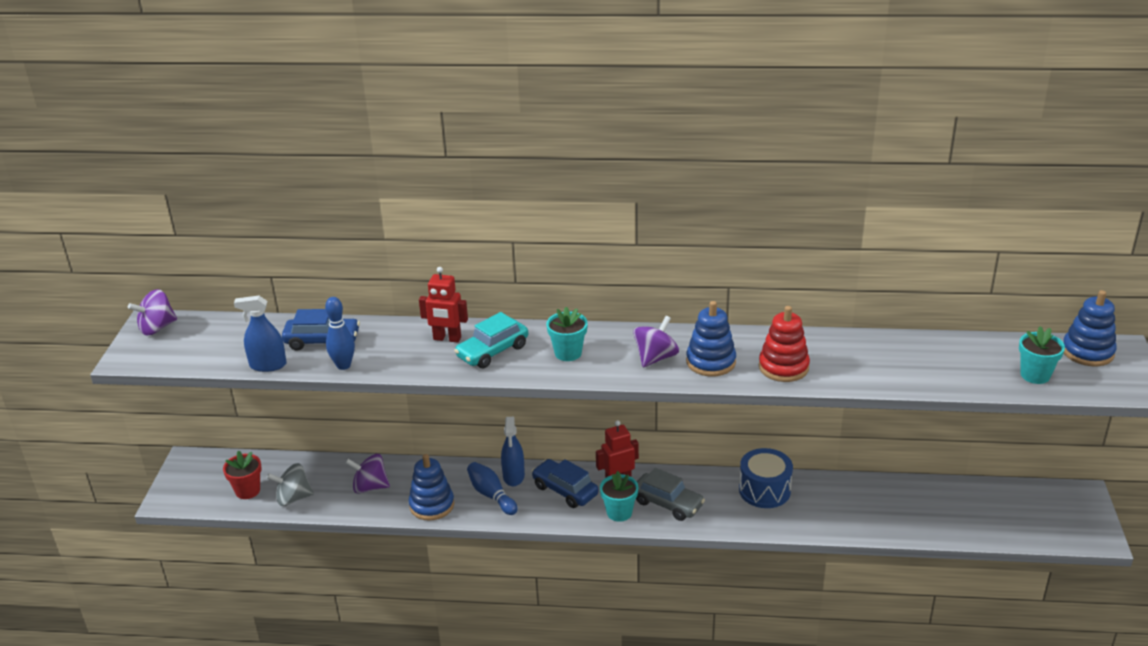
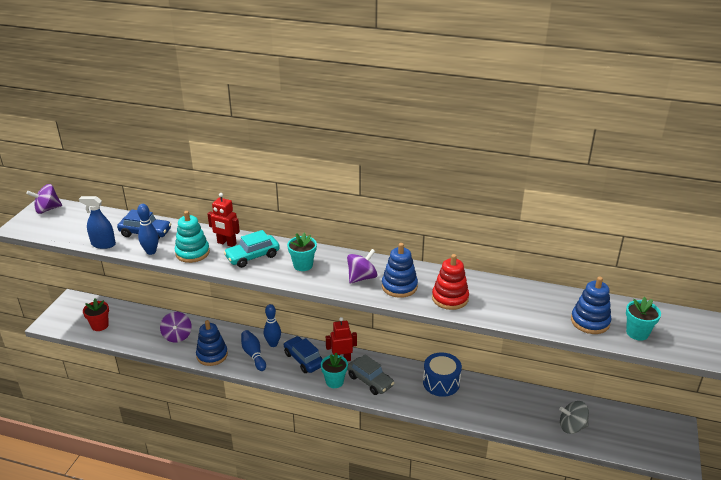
camera: 10 degrees right, 0 degrees up
(293, 498) = (126, 335): grey spinning top -> grey spinning top (572, 427)
(370, 487) = (177, 336): purple spinning top -> purple spinning top turned 120 degrees counterclockwise
(404, 358) = (192, 253): none -> turquoise stacking toy
(513, 476) = (273, 344): blue spray bottle -> blue bowling pin
(1087, 352) = (684, 321): blue stacking toy -> blue stacking toy (590, 321)

